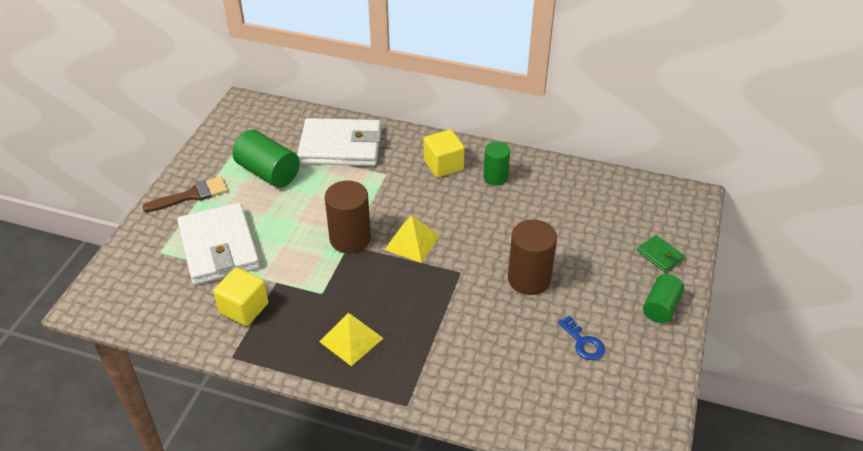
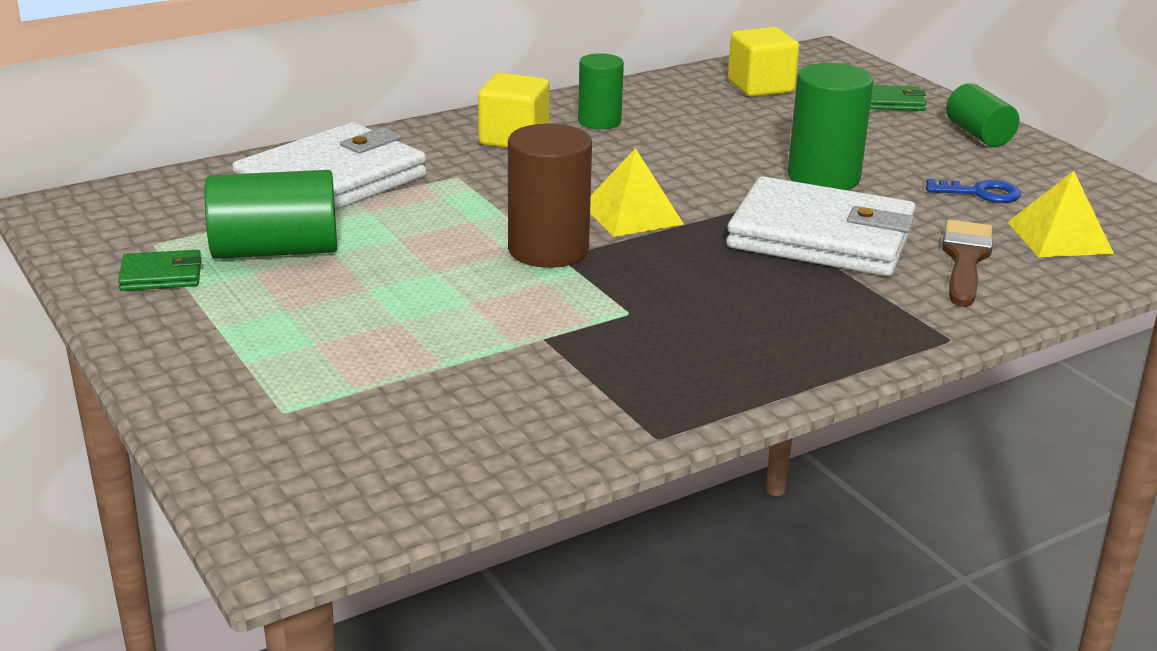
camera: 50 degrees left, 15 degrees down
(191, 195) = (194, 331): brown brush -> brown brush (965, 259)
(219, 247) = (375, 354): white wallet -> white wallet (820, 237)
(221, 161) = (161, 275): none -> green wallet
(244, 308) = (560, 386): yellow cube -> yellow cube (760, 86)
(351, 340) = (763, 328): yellow pyramid -> yellow pyramid (1059, 237)
(529, 279) = (823, 177): brown cylinder -> green cylinder

